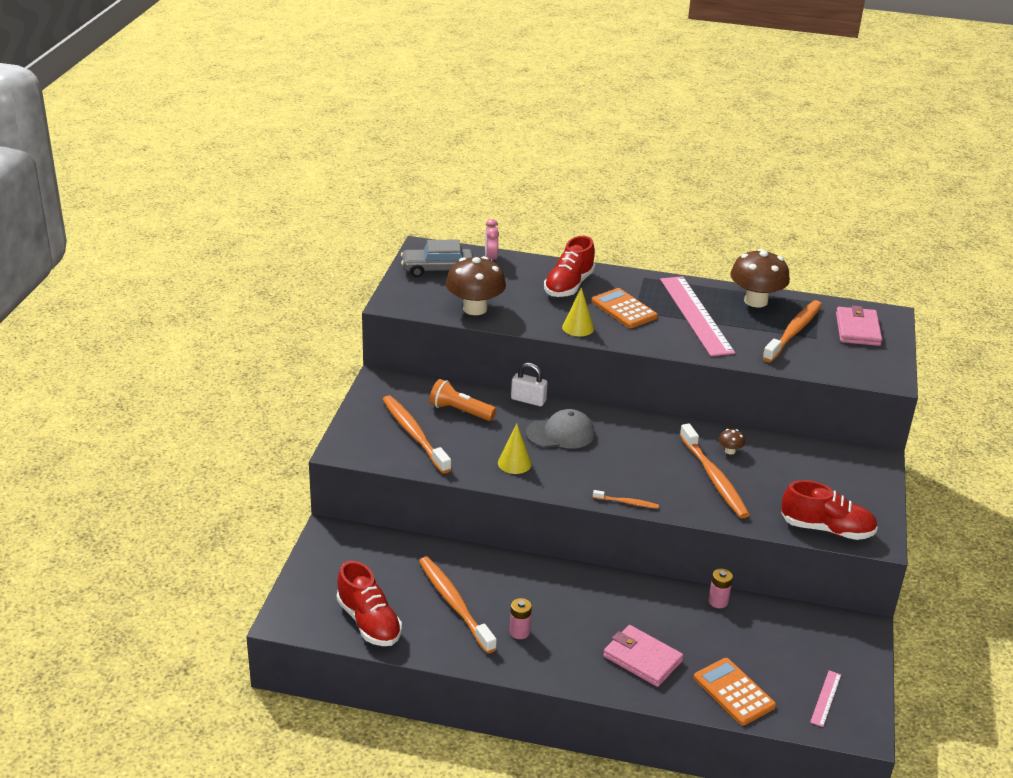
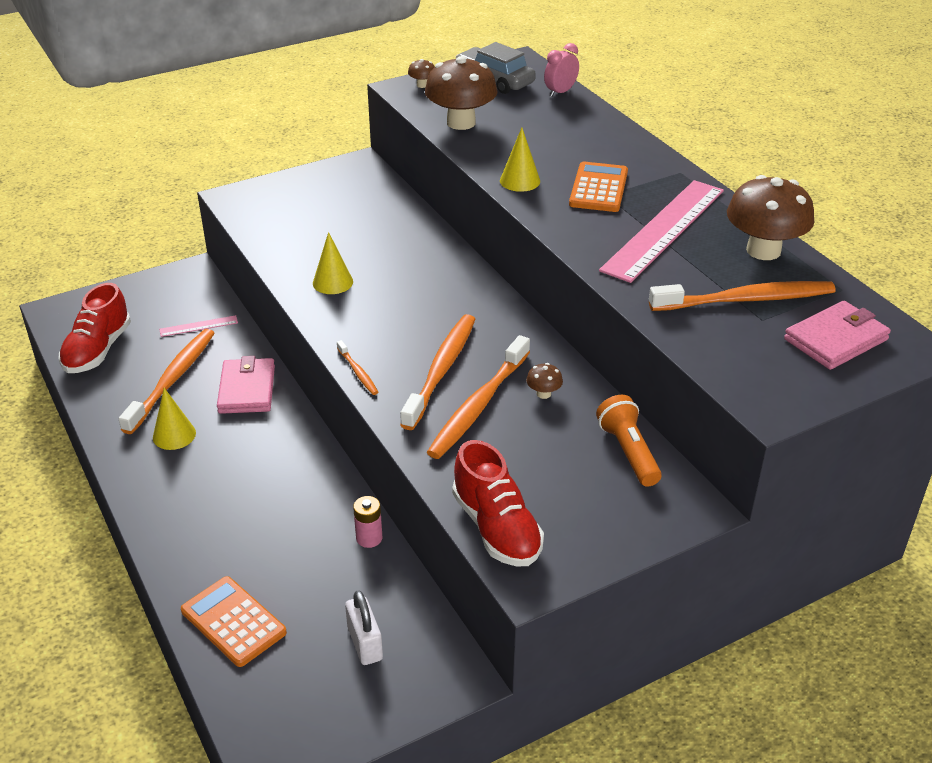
camera: 50 degrees right, 5 degrees up
(400, 295) = (422, 85): none -> brown mushroom
(414, 434) = (303, 215): orange toothbrush -> orange toothbrush (441, 370)
(460, 411) = (371, 219): orange flashlight -> orange flashlight (628, 452)
(519, 632) = (174, 435): pink battery -> yellow cone
(528, 400) = (444, 242): white padlock -> white padlock (365, 643)
(560, 433) = (416, 283): grey cap -> none
(568, 285) = (587, 144): red shoe -> none
(642, 658) = (218, 530): pink wallet -> pink wallet (247, 389)
(733, 692) = (233, 622): orange calculator -> orange calculator turned 60 degrees counterclockwise
(825, 698) = (298, 702): pink ruler -> pink ruler (198, 326)

